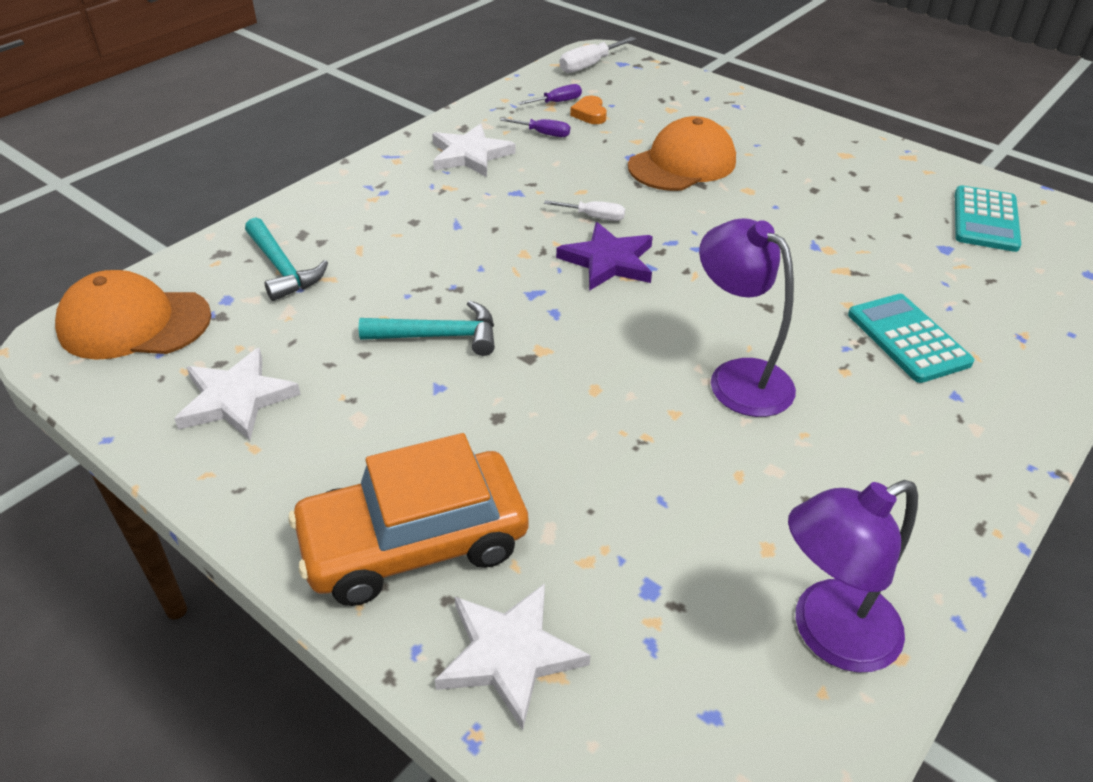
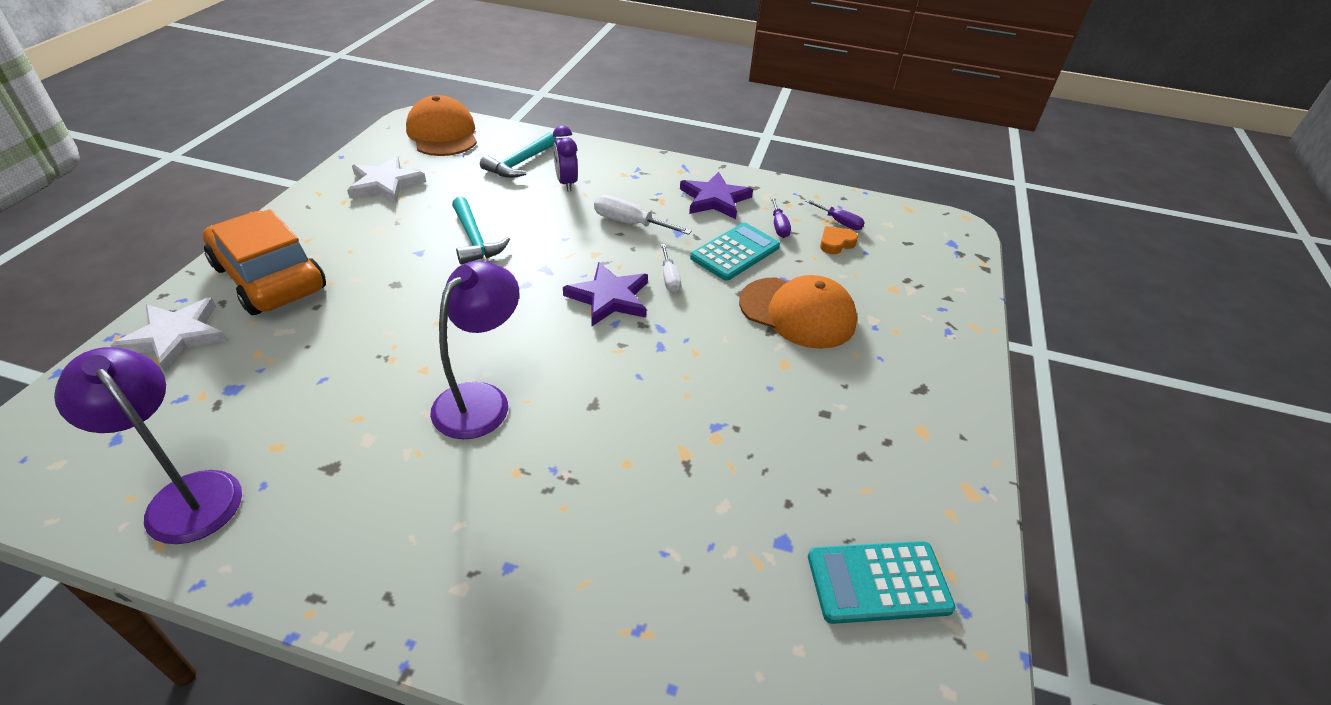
camera: 65 degrees right, 0 degrees up
(361, 242) = (566, 183): none -> purple clock
(470, 155) = (714, 199): white star -> purple star
(589, 65) = (926, 225): white screwdriver -> white screwdriver (630, 223)
(908, 338) = (589, 518): turquoise calculator -> turquoise calculator (735, 252)

